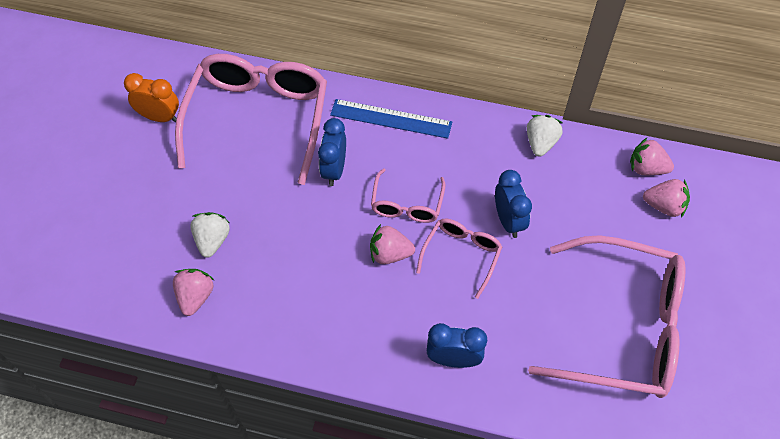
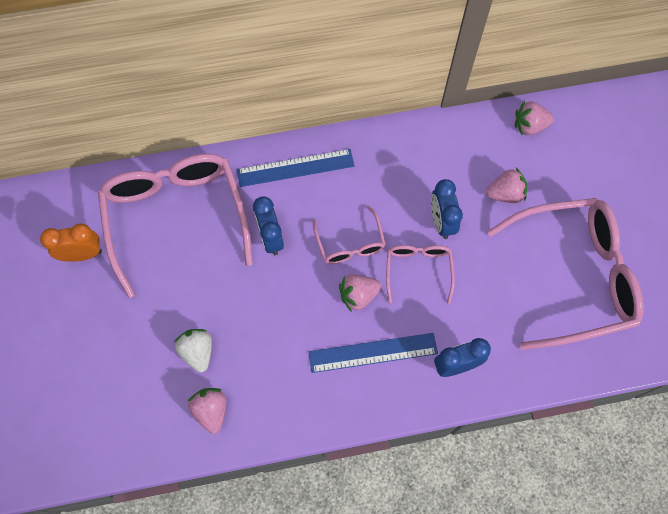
camera: 25 degrees left, 10 degrees up
(376, 311) = (373, 352): none -> blue ruler
(508, 221) = (441, 222): blue clock -> blue clock turned 150 degrees counterclockwise
(540, 143) = (434, 138): white strawberry -> none
(664, 206) = (558, 155): pink strawberry -> pink strawberry (505, 194)

